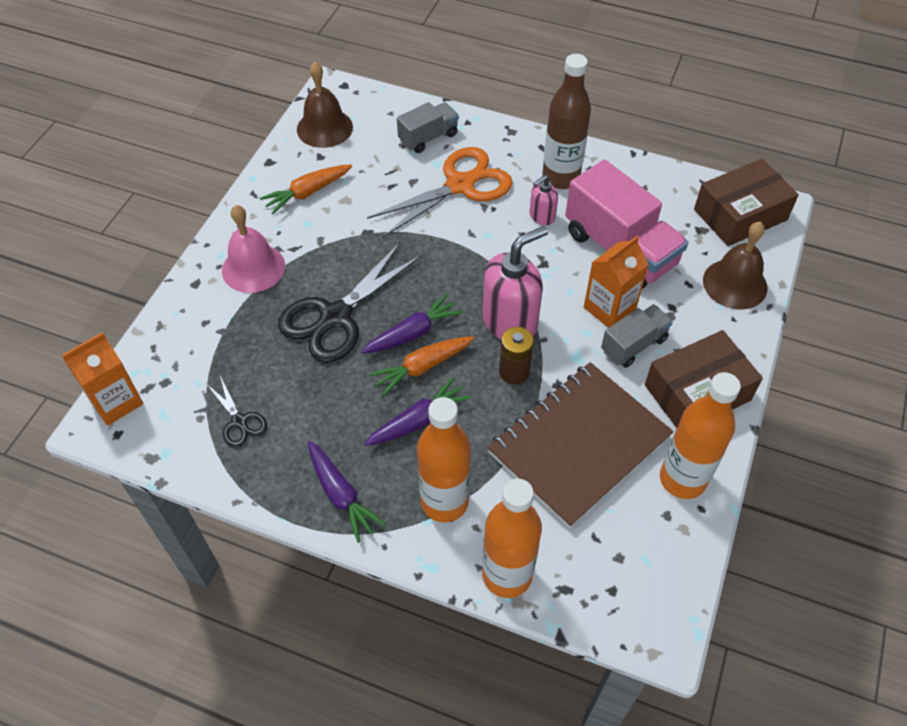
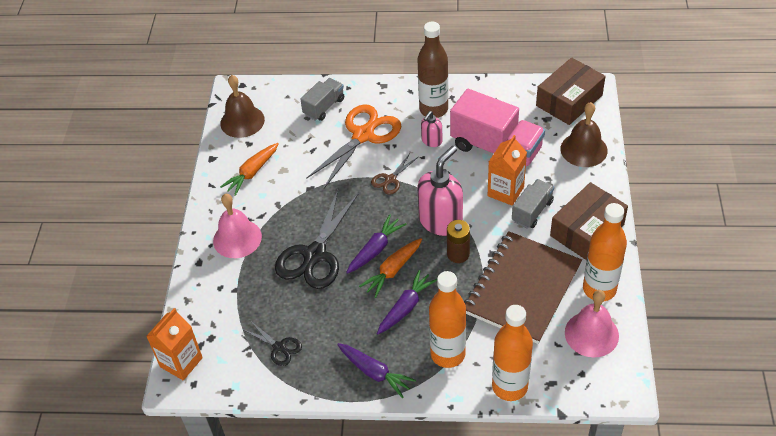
camera: 15 degrees left, 5 degrees down
(470, 250) = (390, 179): none -> brown scissors
(647, 538) = (591, 334): none -> pink bell

